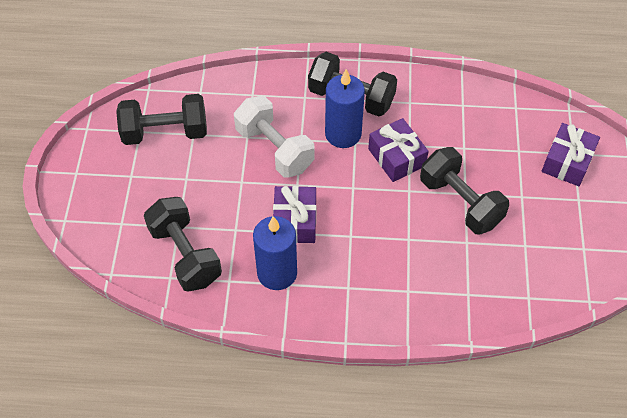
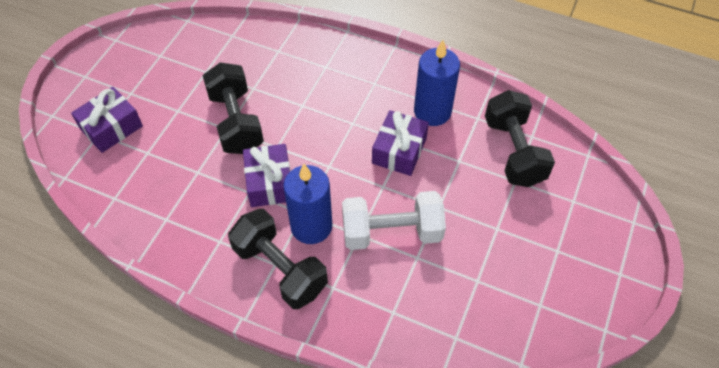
camera: 160 degrees left, 0 degrees up
(165, 132) = (510, 293): black dumbbell -> none
(274, 149) = (391, 232): white dumbbell -> white dumbbell turned 75 degrees counterclockwise

